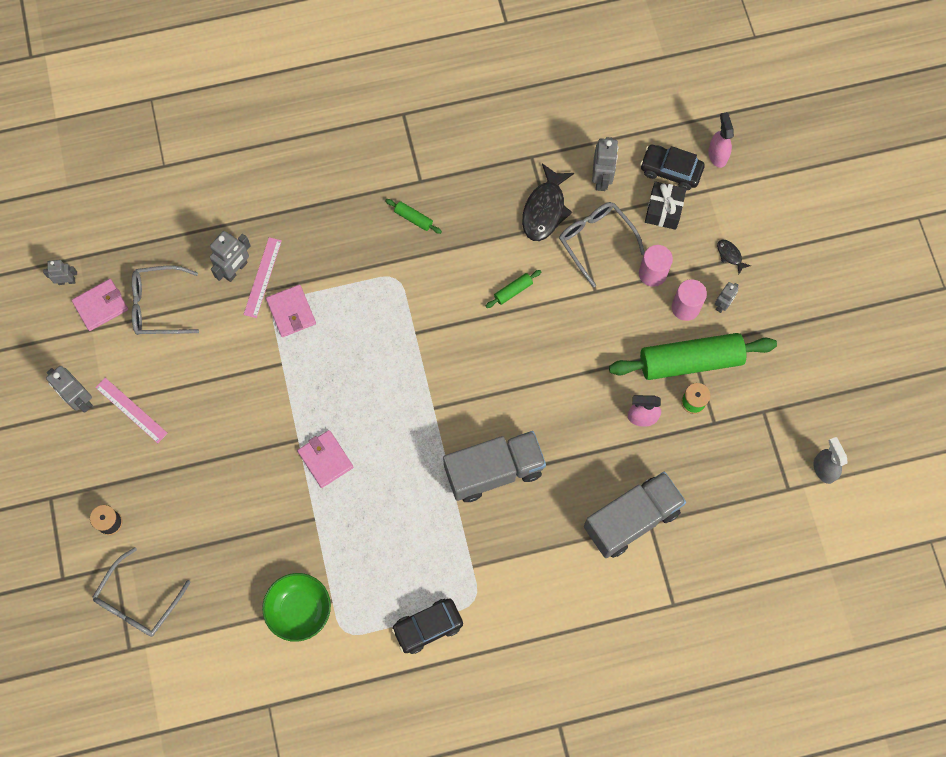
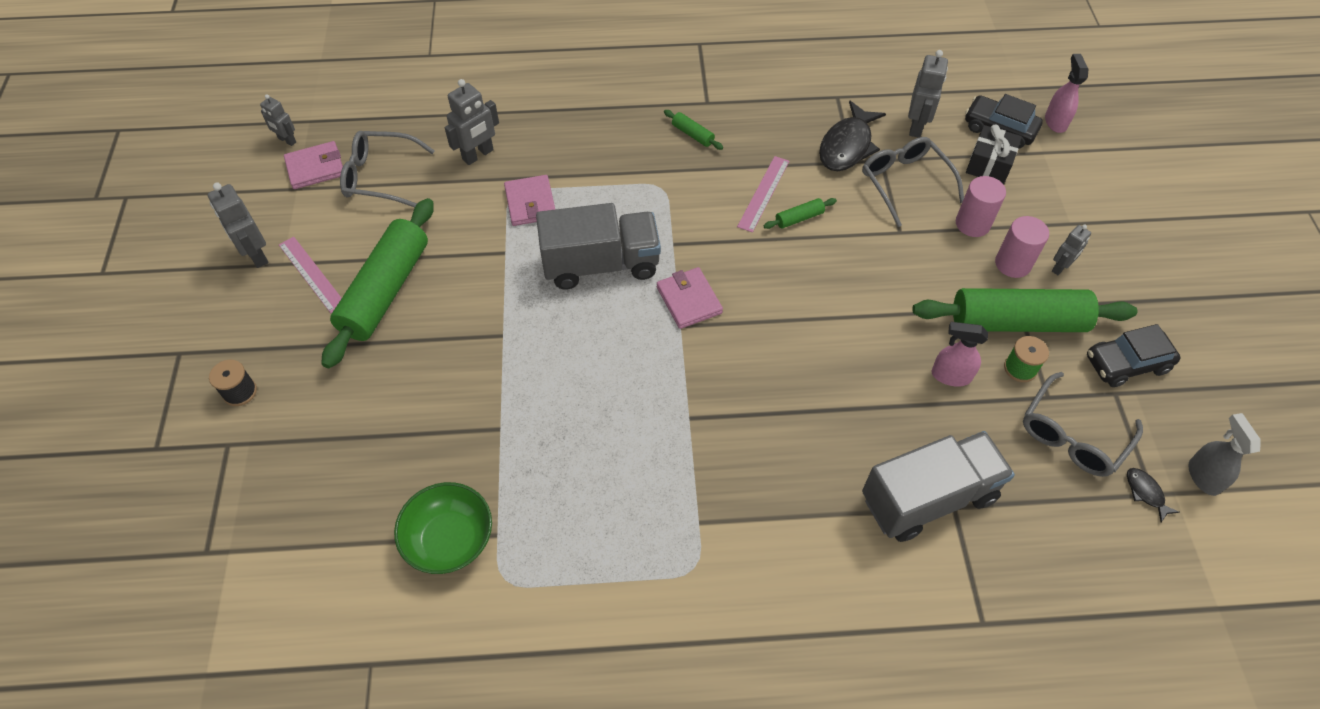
camera: 10 degrees right, 15 degrees down
(67, 281) = (287, 140): grey robot -> grey robot turned 150 degrees counterclockwise
(138, 601) = (240, 492): grey glasses -> grey glasses (1072, 435)
(195, 415) = (385, 290): none -> green rolling pin
(262, 277) = (506, 166): pink ruler -> pink ruler (763, 193)
(325, 459) = (531, 362): pink wallet -> pink wallet (689, 300)
(428, 627) = (622, 593): black car -> black car (1126, 363)
(494, 471) = (746, 409): grey truck -> grey truck (601, 264)
(730, 255) = (1070, 218): black fish -> black fish (1145, 493)

